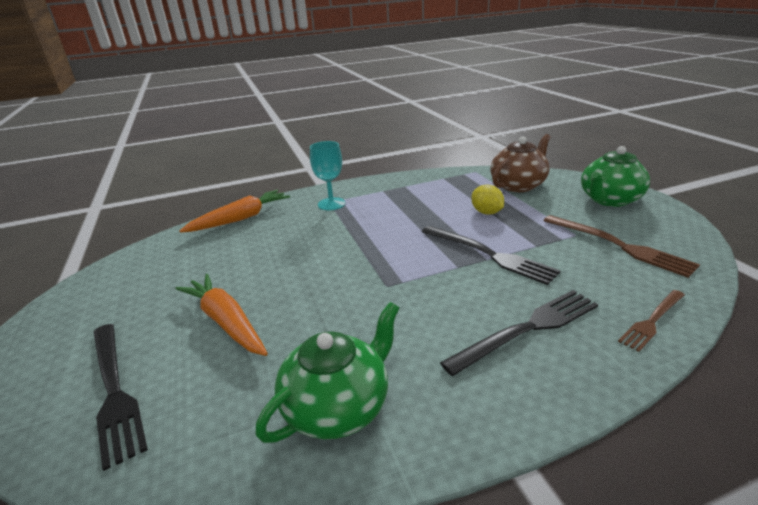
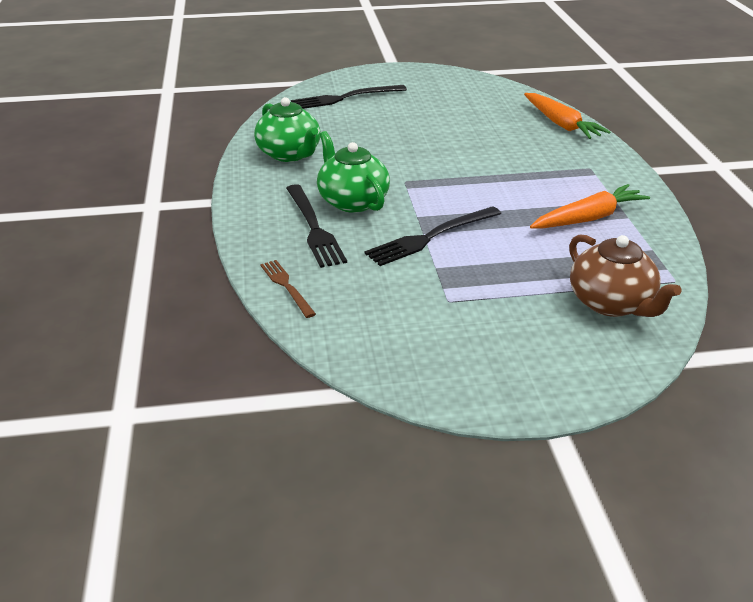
camera: 100 degrees right, 5 degrees up
(226, 322) = (391, 123): orange carrot -> orange carrot (588, 218)
(331, 204) = (584, 169): turquoise goblet -> none
(486, 212) = (528, 257): yellow lemon -> none
(609, 200) = (537, 365): green teapot -> green teapot (352, 201)
(618, 245) = (411, 320): brown fork -> none

